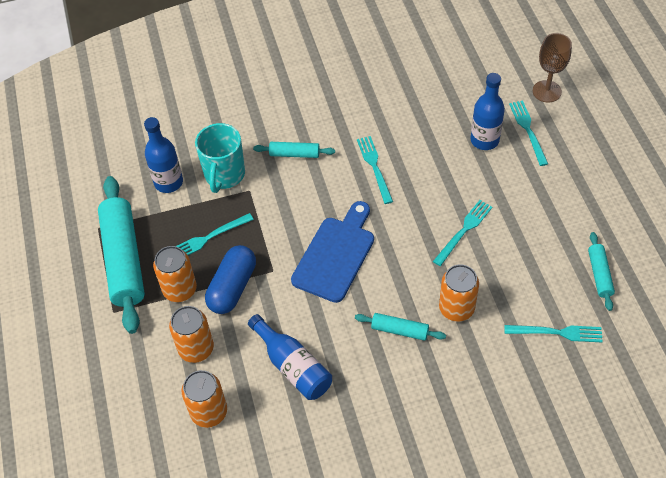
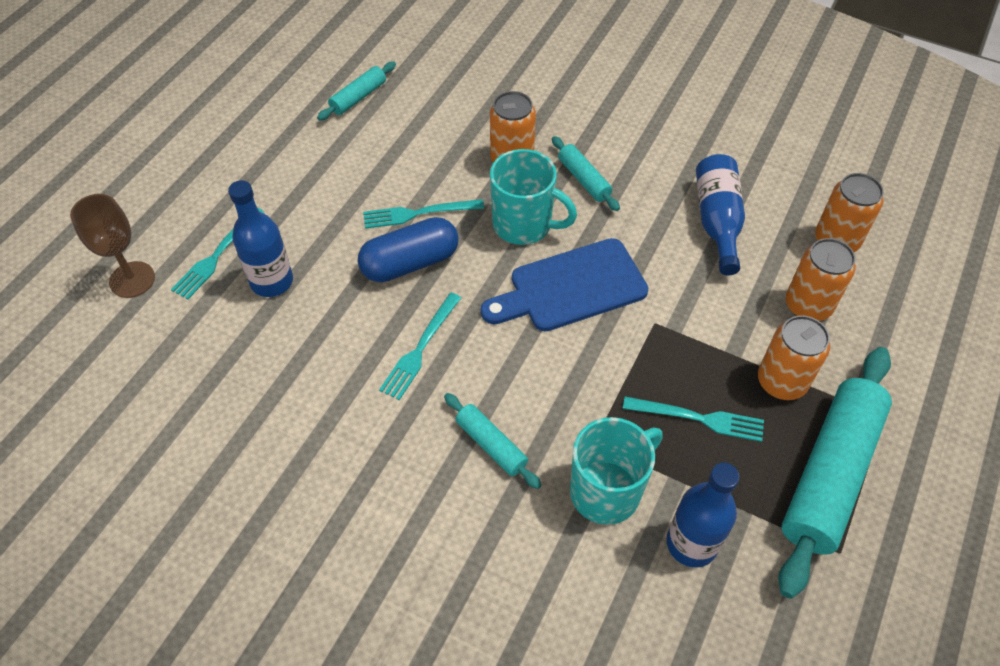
camera: 140 degrees left, 0 degrees up
(232, 287) = (716, 338): blue capsule -> blue capsule (410, 263)
(400, 271) = (524, 225): none -> turquoise mug
(557, 333) = (453, 87): turquoise fork -> none

